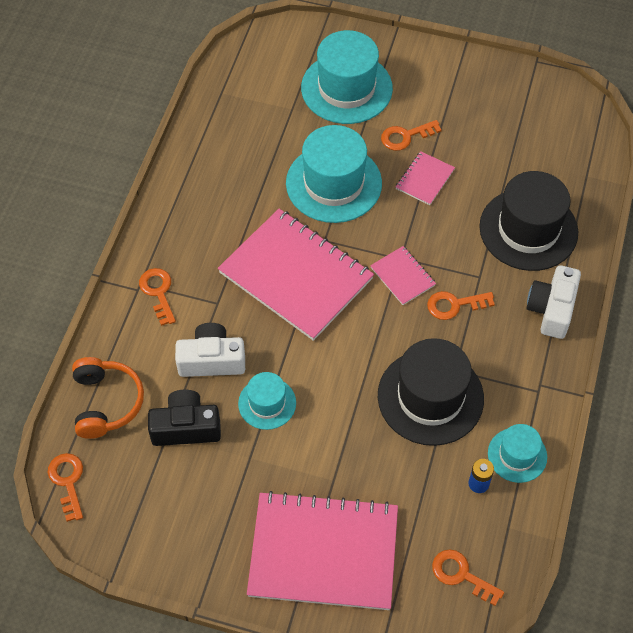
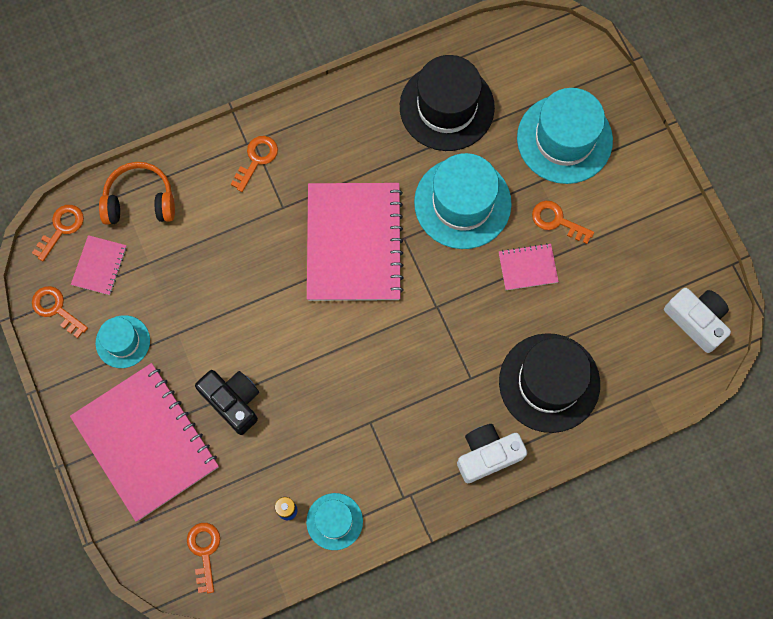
camera: 50 degrees right, 15 degrees up
(106, 402) = (140, 201): orange headphones -> orange headphones turned 135 degrees counterclockwise
(186, 427) = (165, 270): black camera -> black camera (233, 401)
(212, 360) = (232, 243): white camera -> white camera (696, 321)
(267, 403) = (230, 310): turquoise hat -> turquoise hat (123, 341)
(402, 276) = (421, 320): pink notebook -> pink notebook (99, 266)
(430, 397) = (331, 421): black hat -> black hat (447, 107)
(454, 305) = (428, 378): orange key -> orange key (56, 309)

